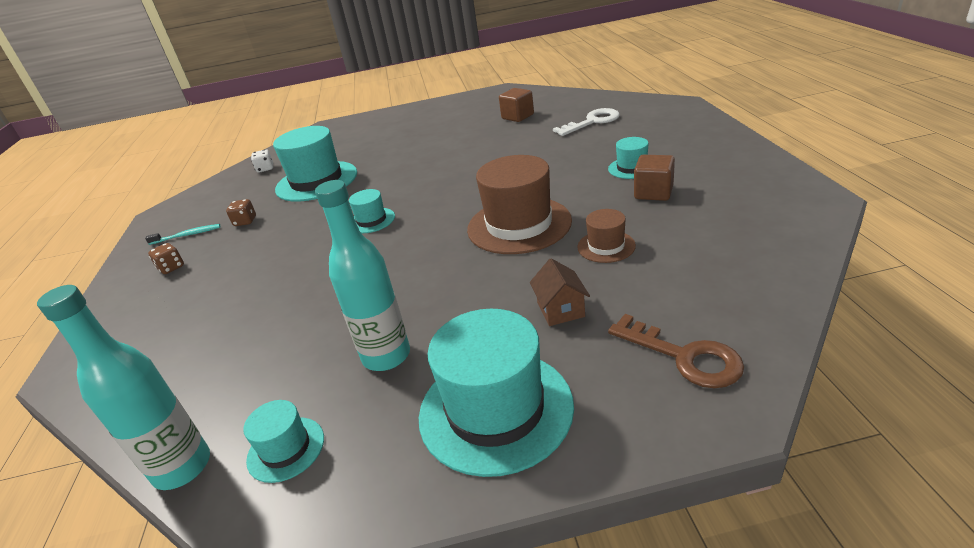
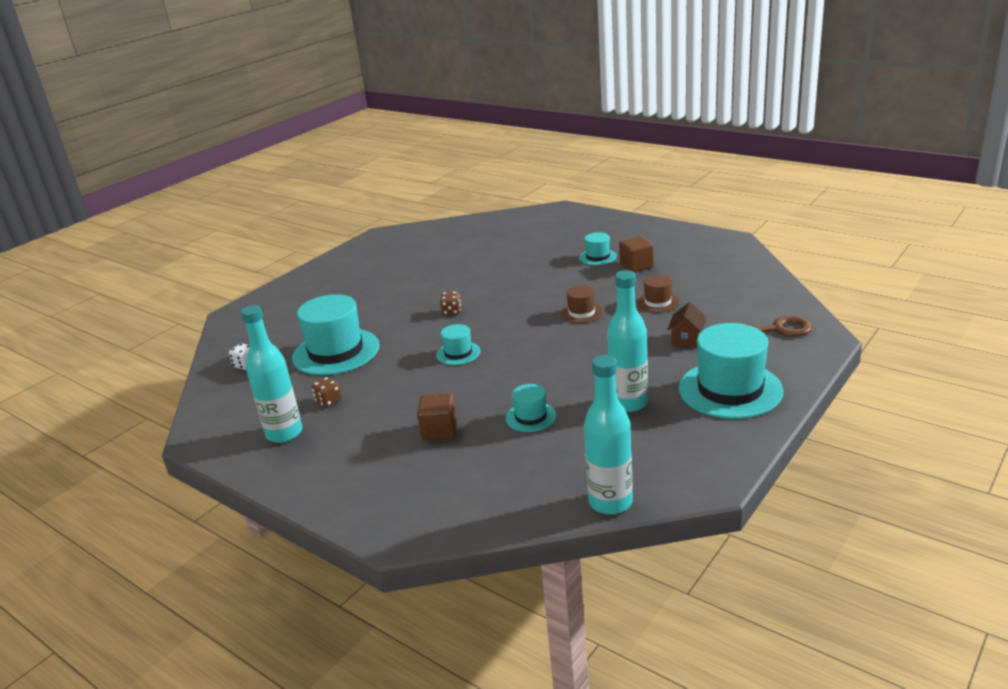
camera: 45 degrees left, 5 degrees down
(171, 268) = (329, 454): brown dice -> brown dice (451, 312)
(187, 235) = (284, 433): turquoise toothbrush -> turquoise bottle
(286, 449) = (654, 461): turquoise hat -> turquoise hat (530, 417)
(517, 116) = (440, 250): brown cube -> brown cube (440, 430)
(519, 225) = (581, 313): brown hat -> brown hat, size x0.50
(560, 310) = (686, 339): brown house -> brown house turned 75 degrees clockwise
(592, 122) = (514, 237): white key -> none

